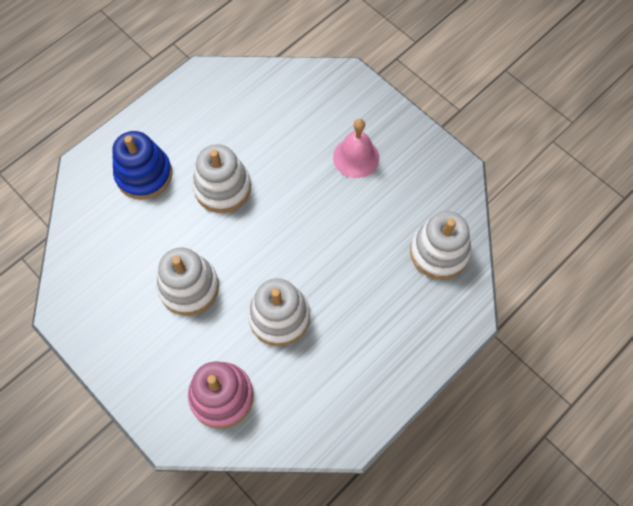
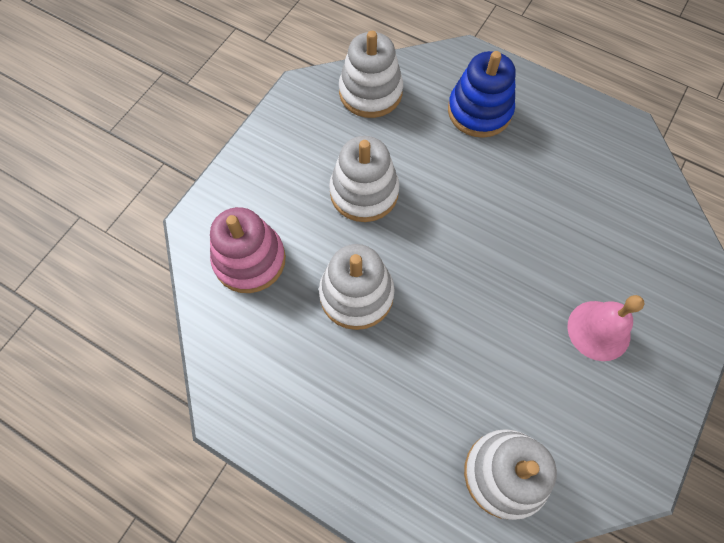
camera: 75 degrees right, 0 degrees up
(222, 187) = (494, 191): white stacking toy -> white stacking toy (370, 92)

